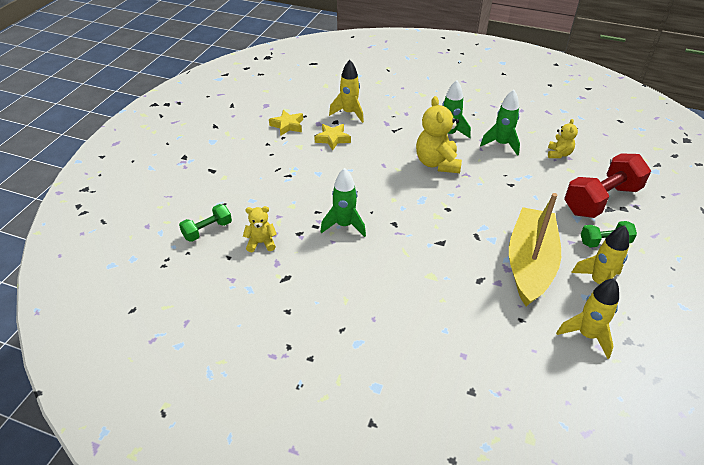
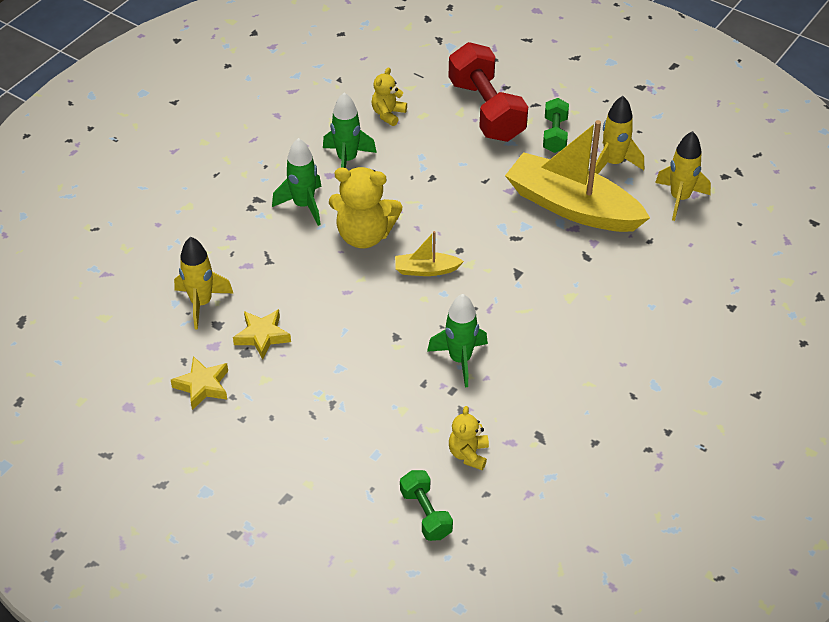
camera: 75 degrees left, 5 degrees up
(420, 196) = (426, 270): none -> yellow boat
(558, 154) = (388, 114): yellow teddy bear -> yellow teddy bear turned 90 degrees counterclockwise

